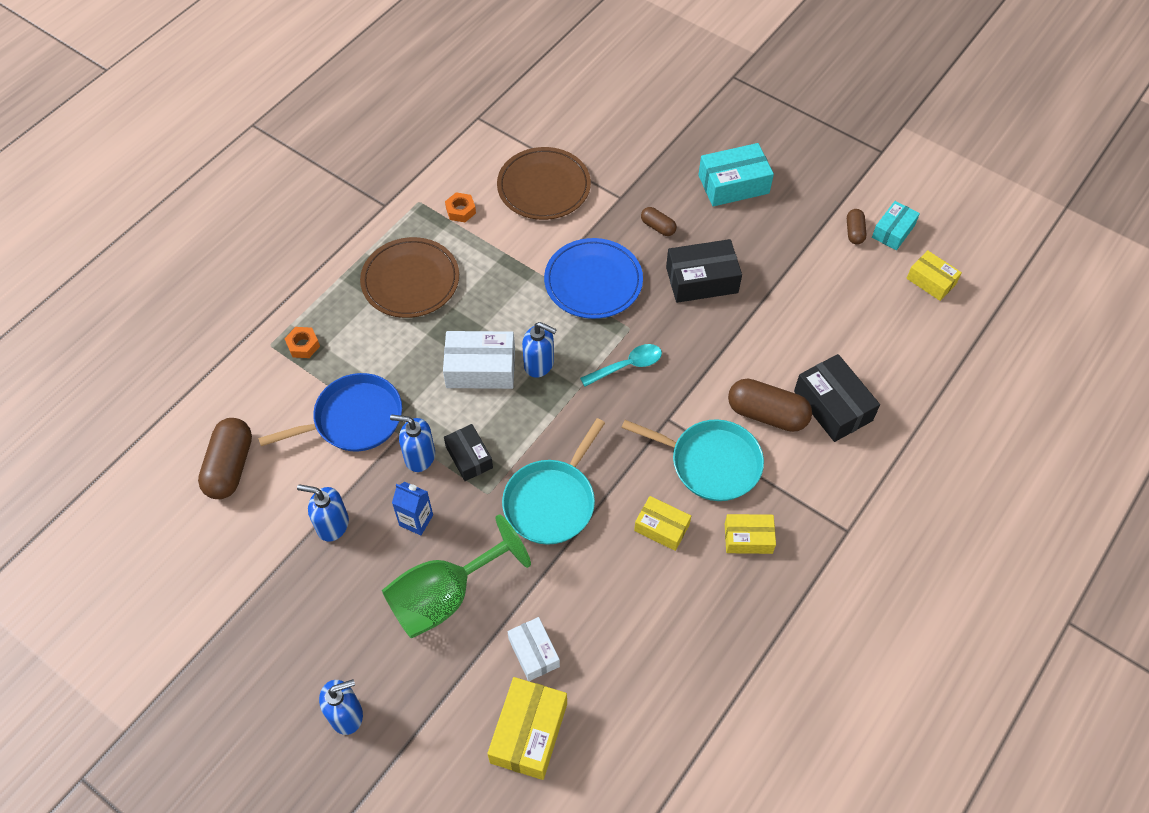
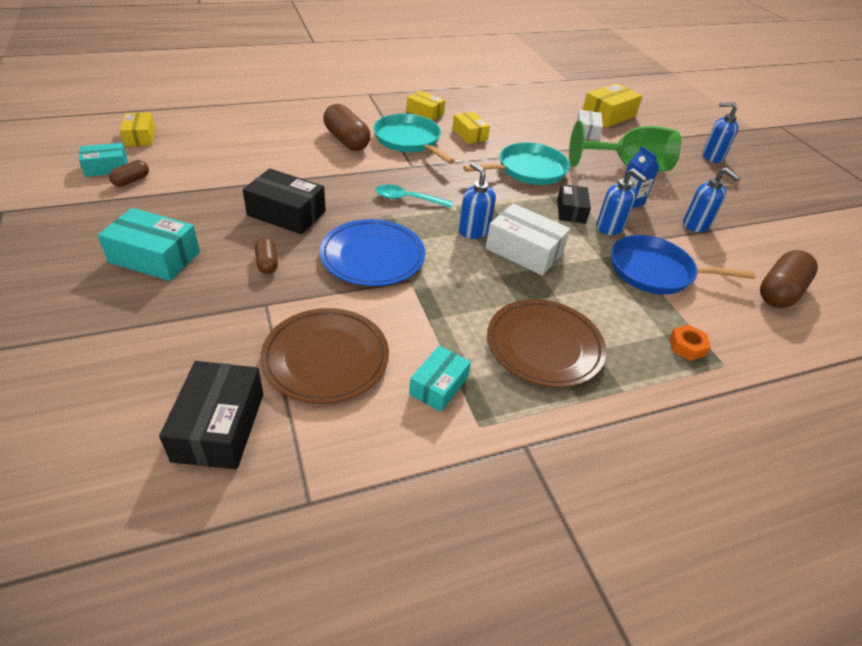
camera: 150 degrees left, 15 degrees down
(461, 210) = (439, 386): orange nut -> turquoise box
(833, 406) = (302, 126): black box -> black box (219, 426)

